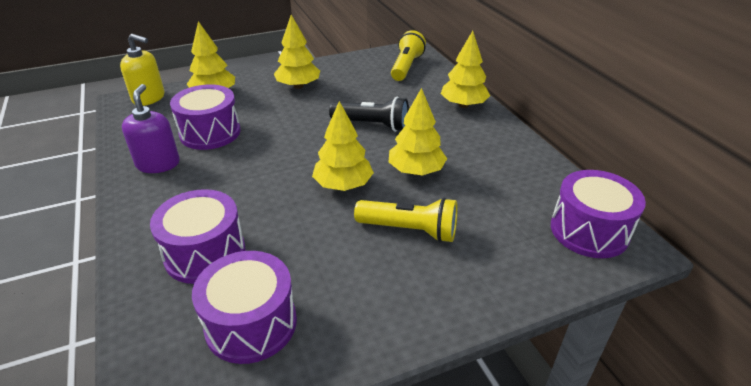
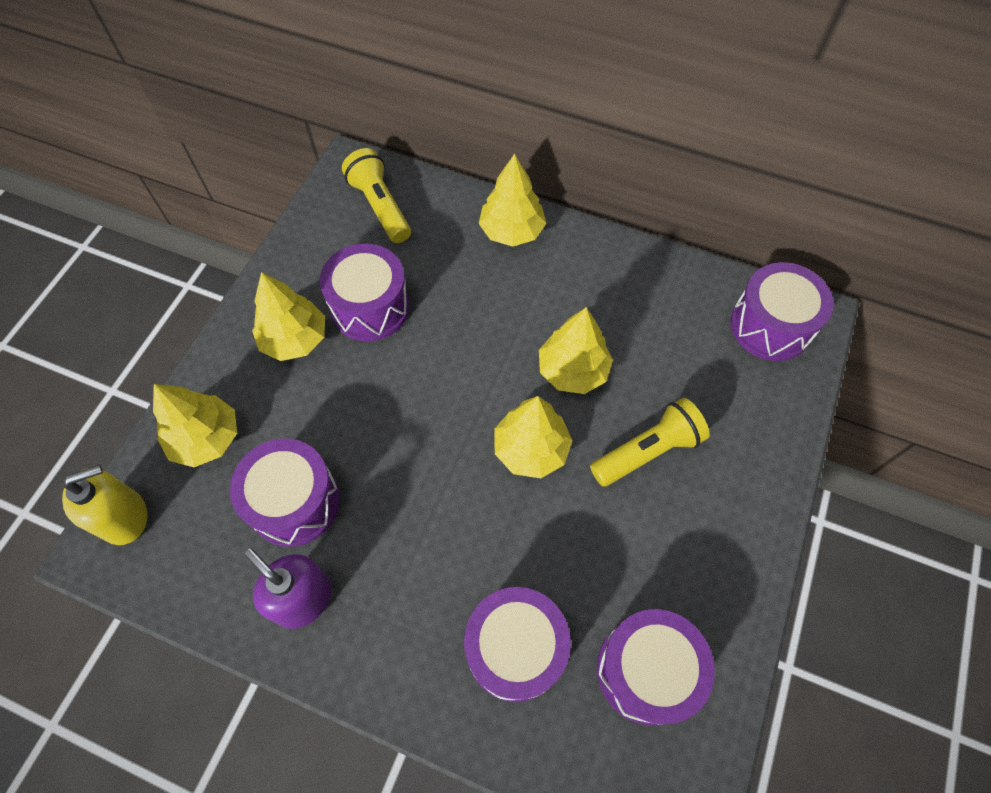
camera: 45 degrees left, 25 degrees up
(348, 94) = (370, 307): none -> purple drum
(372, 125) = (457, 338): black flashlight -> none

